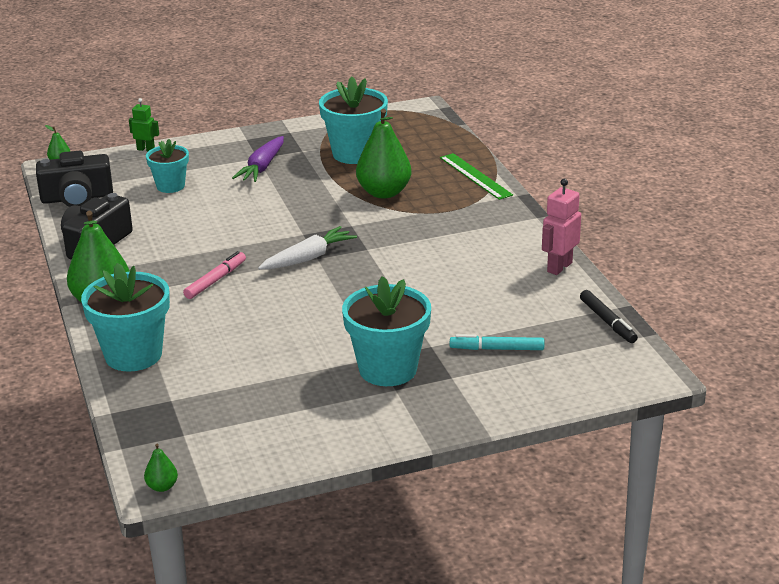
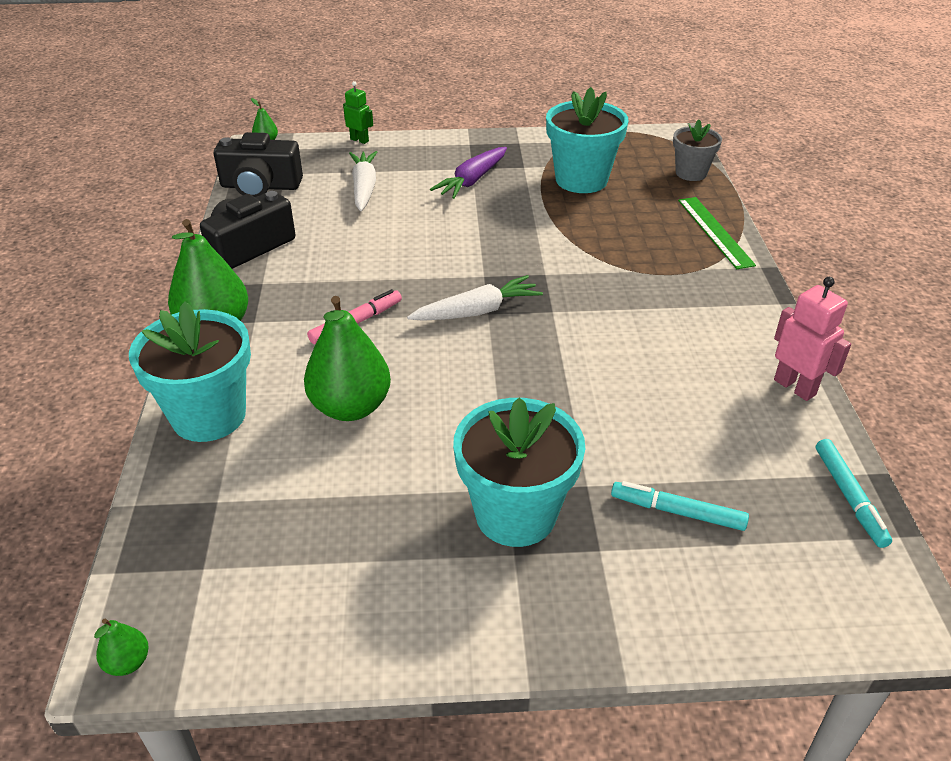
camera: 15 degrees right, 10 degrees up
(170, 186) = (364, 188): turquoise flower pot -> white carrot
(384, 192) = (598, 236): green pear -> green pear (350, 407)
(444, 136) = (691, 173): none -> grey flower pot
(559, 267) = (795, 387): pink robot -> pink robot turned 90 degrees clockwise
(607, 322) = (849, 497): black marker -> turquoise marker

